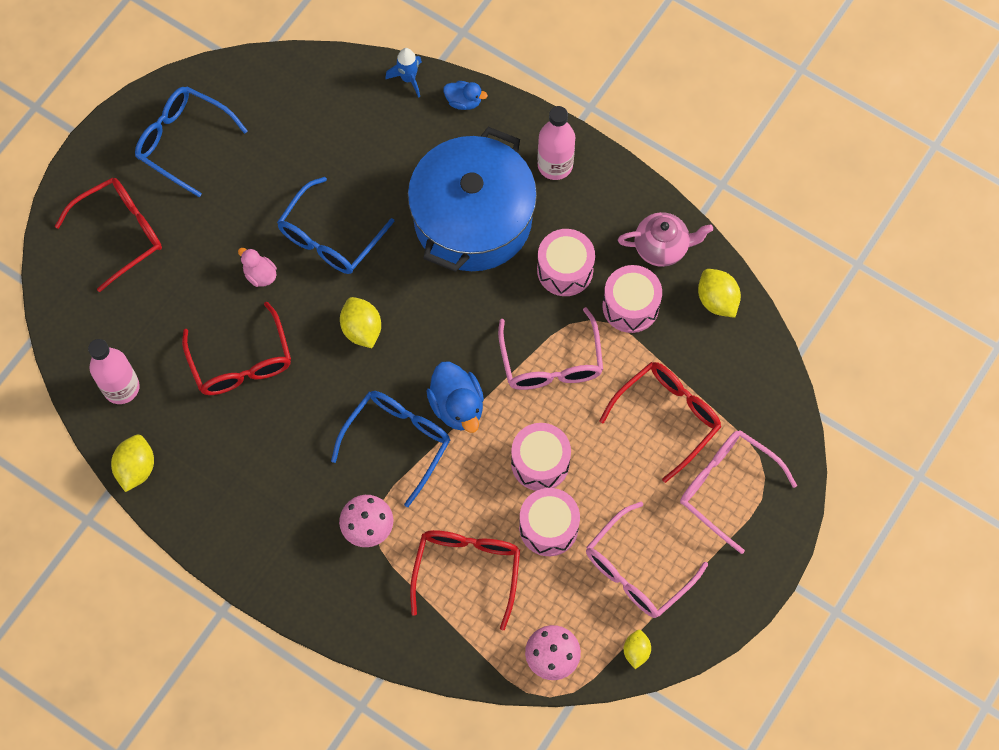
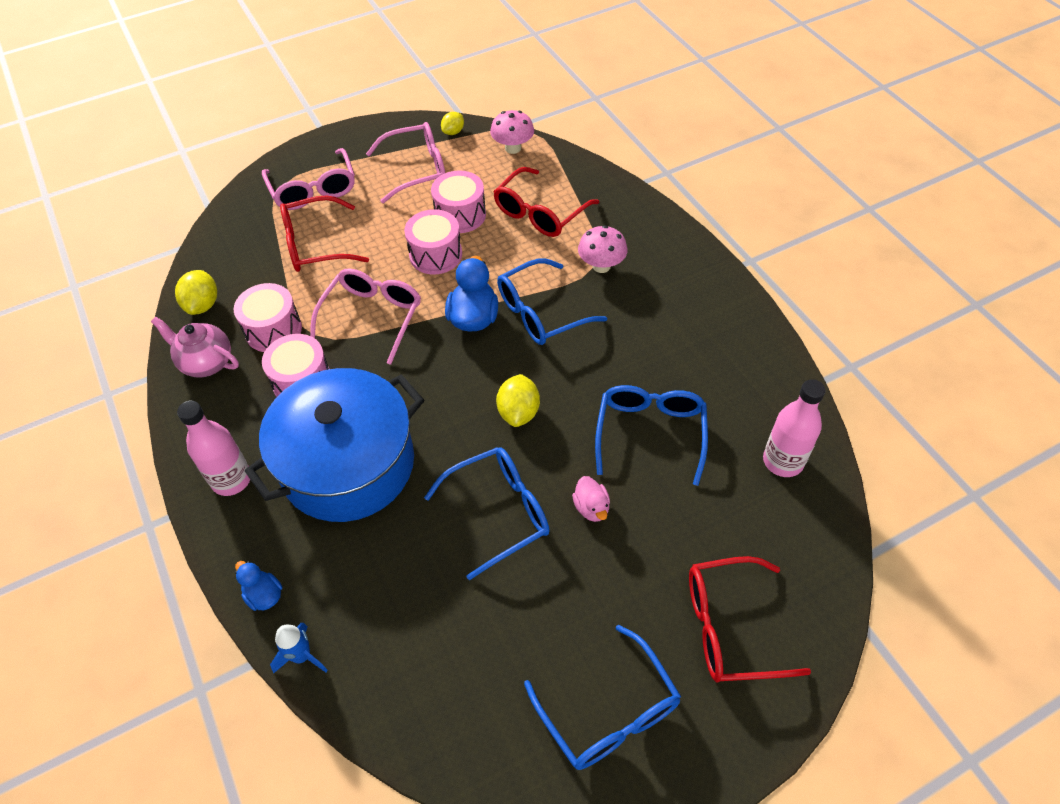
camera: 150 degrees left, 15 degrees down
(136, 468) = (790, 385): yellow lemon -> none
(241, 362) = (650, 433): red glasses -> blue glasses

